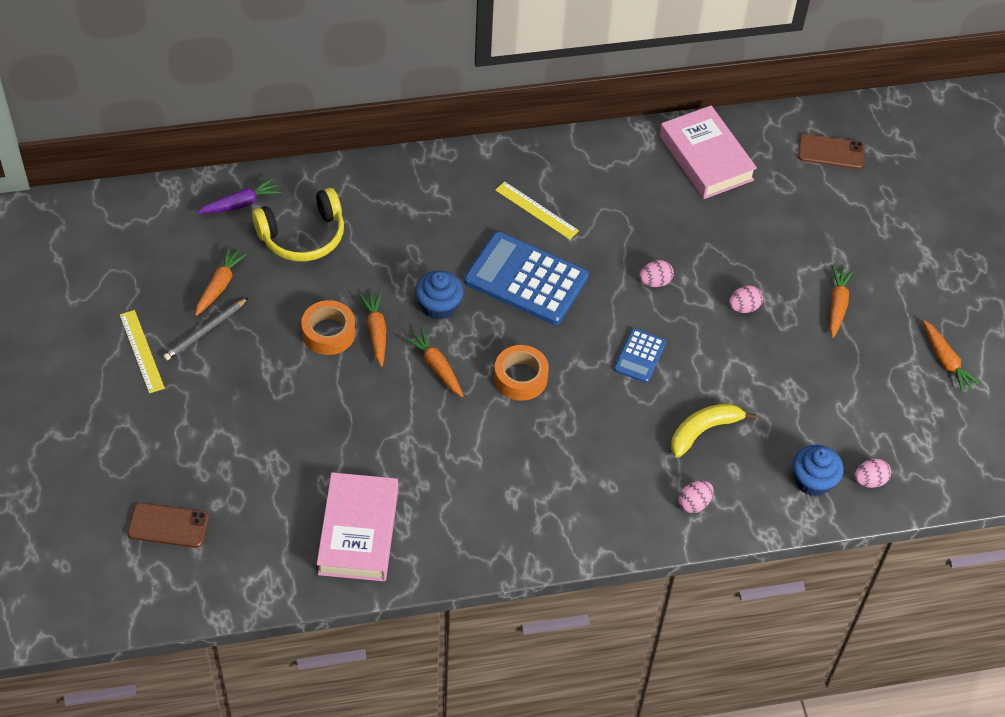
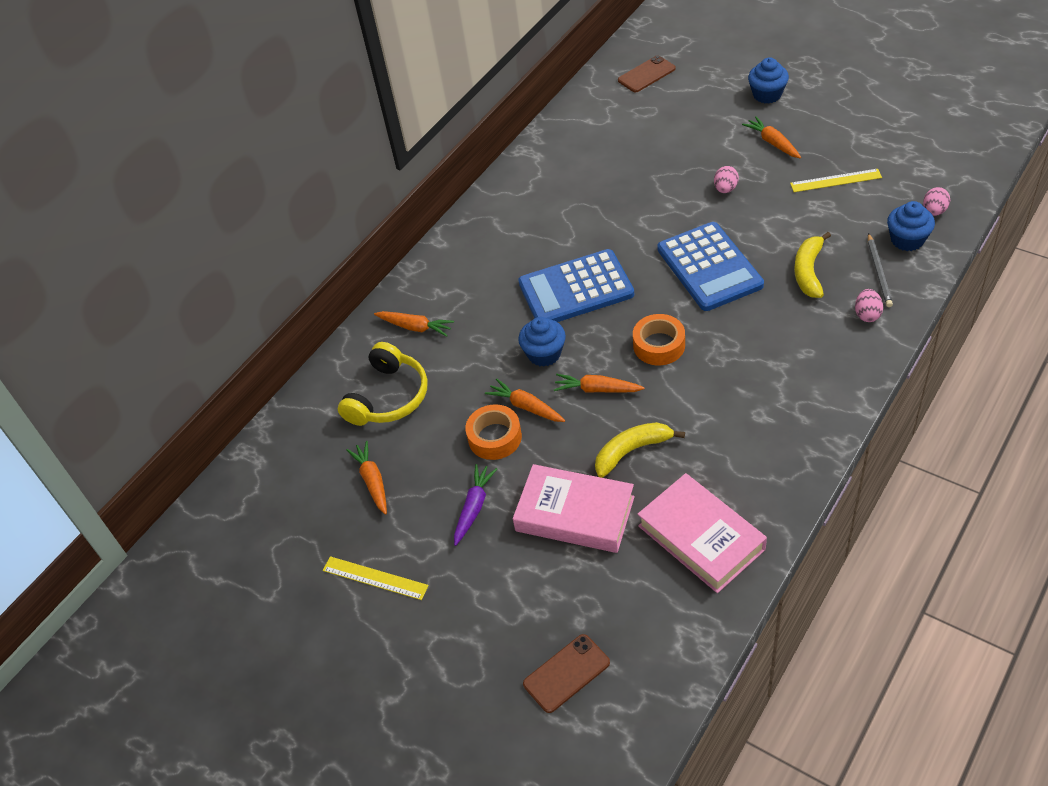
camera: 35 degrees left, 5 degrees down
(205, 331) = (404, 519): grey pencil -> grey pencil (879, 272)
(240, 203) = (313, 417): purple carrot -> purple carrot (474, 507)
(398, 432) = (632, 451): none -> yellow banana
(536, 210) = (523, 247): yellow ruler -> yellow ruler (835, 180)
(639, 356) = (709, 267): blue calculator -> blue calculator, size x2.00
(655, 282) = (655, 221): pink egg -> none
(706, 158) = (581, 135): pink book -> pink book (574, 514)
(897, 260) = (767, 94): none -> blue cupcake
(946, 361) = (872, 119): orange carrot -> orange carrot (415, 327)

